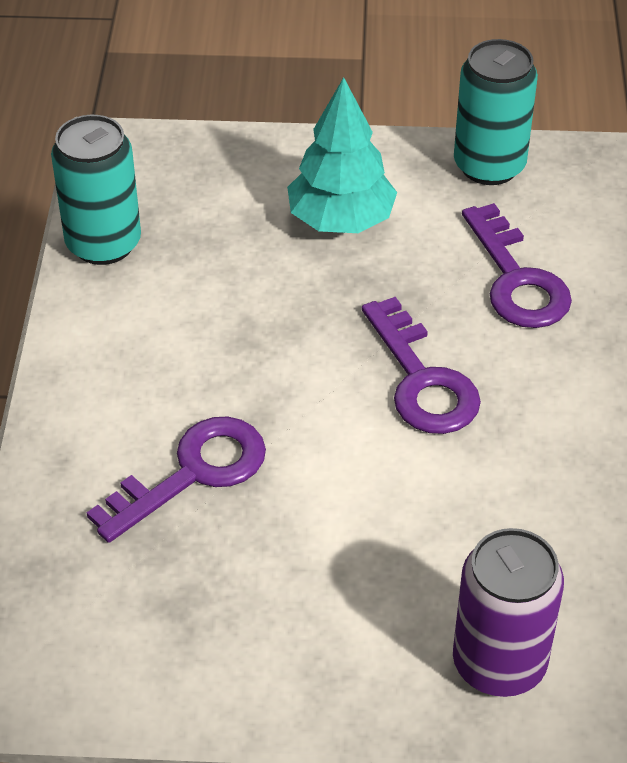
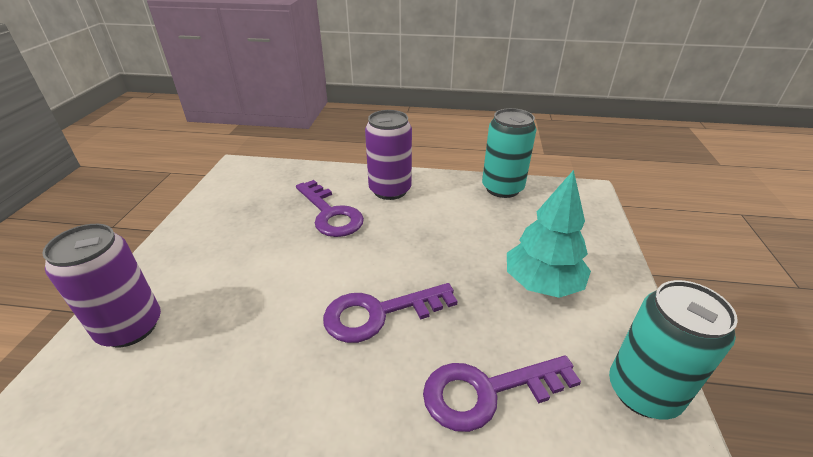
camera: 95 degrees right, 10 degrees down
(111, 396) = (390, 190): none -> purple can

